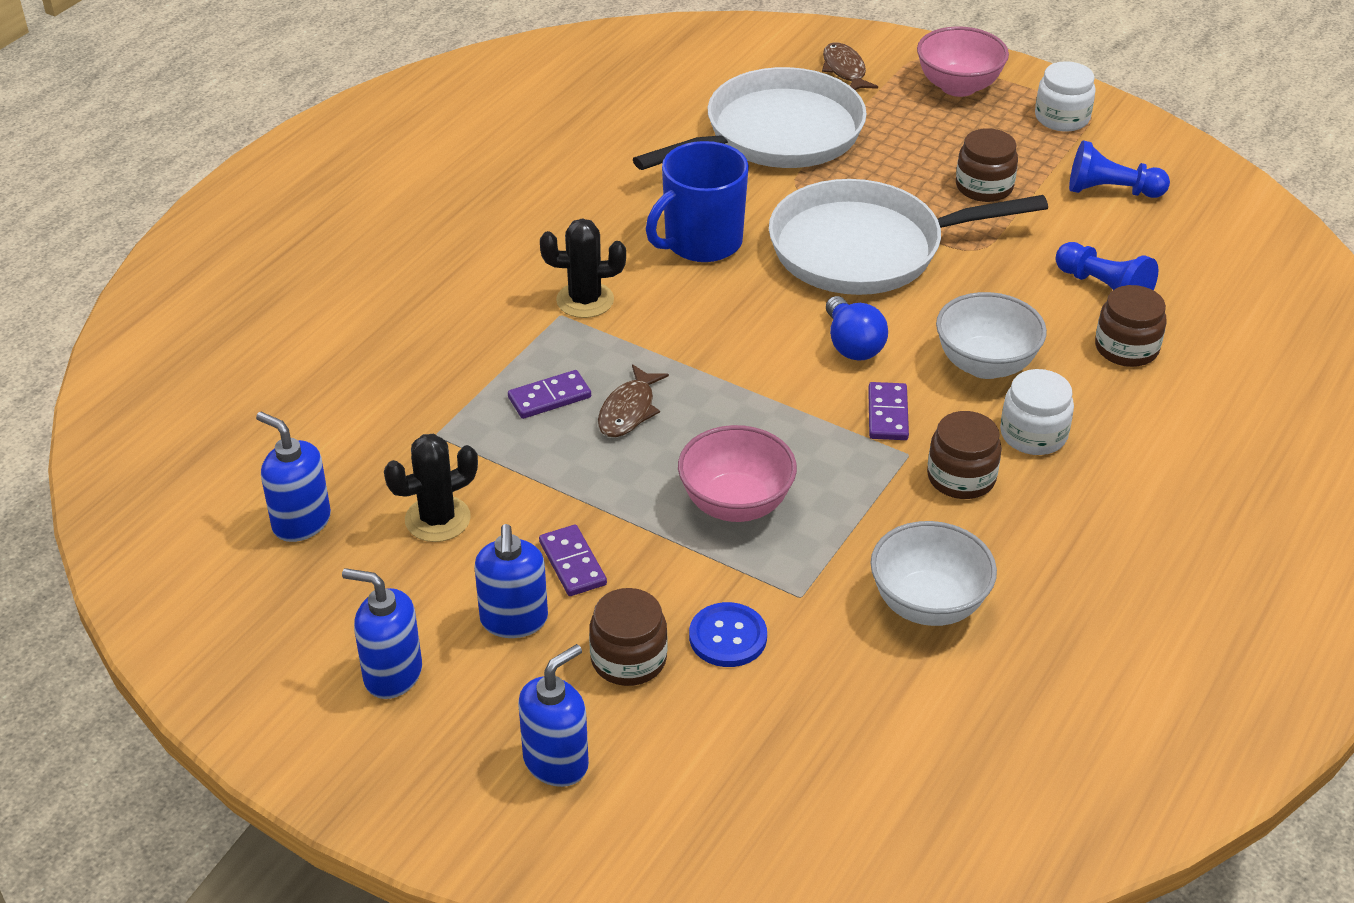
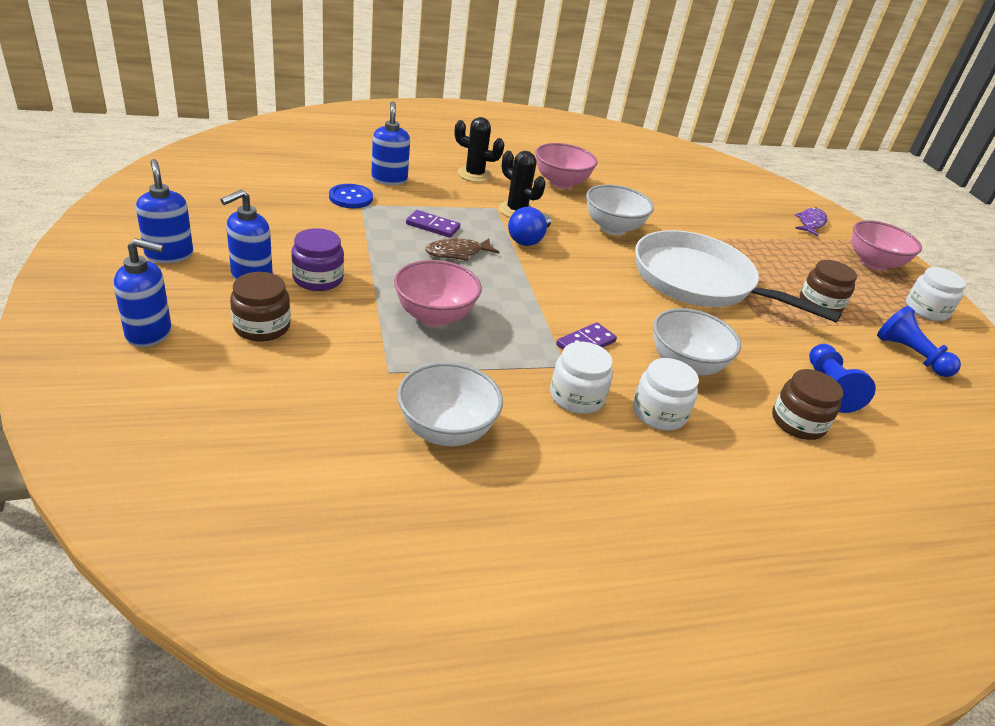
camera: 40 degrees right, 5 degrees down
(301, 522) = (253, 192): blue soap dispenser -> blue soap dispenser (389, 179)
(437, 519) = (301, 227): black cactus -> black cactus (474, 175)
(558, 217) = (561, 183): none -> pink bowl
(573, 563) = (318, 279): purple domino -> purple jar
(701, 243) = (612, 228): blue mug -> white bowl
(728, 637) = (321, 356): blue button -> blue button (351, 198)
(777, 134) = (727, 221): white pan -> none
(845, 70) = (811, 223): brown fish -> purple fish
(852, 345) = (619, 307): blue light bulb -> blue light bulb (528, 239)
(961, 477) = (576, 397): brown jar -> white jar

